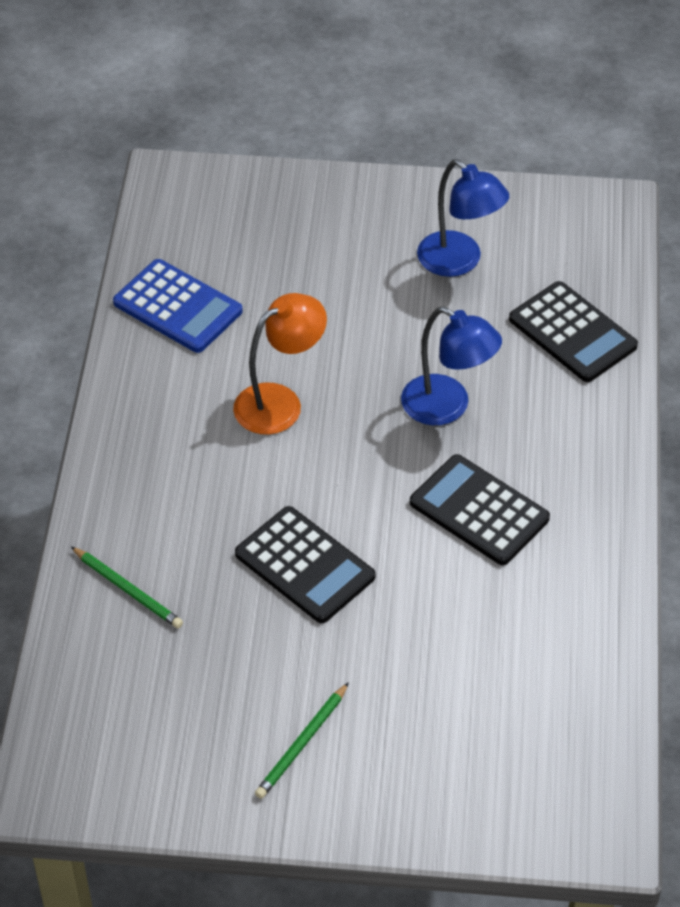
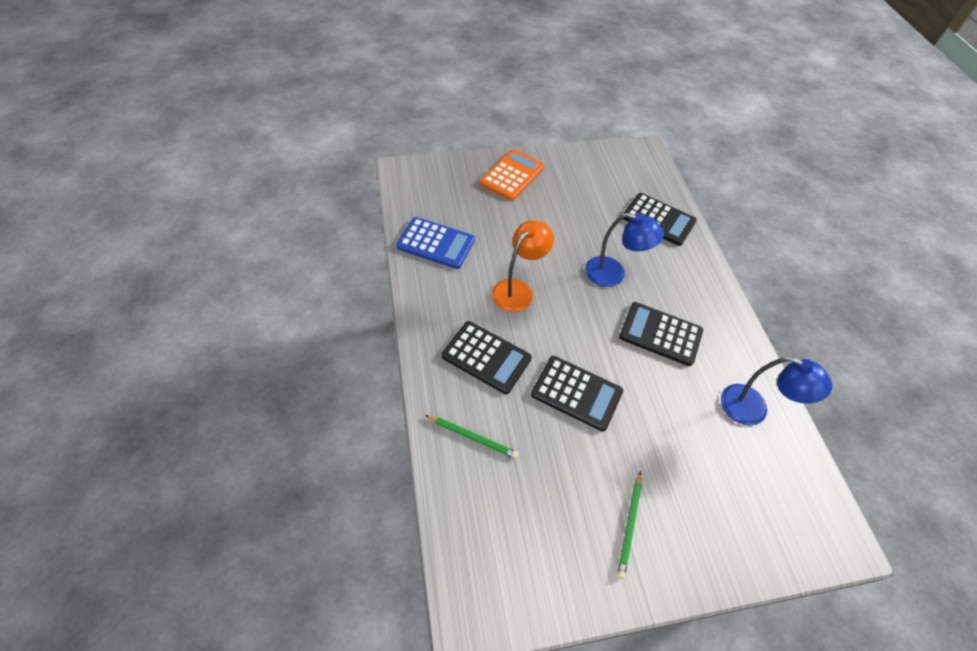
camera: 20 degrees left, 5 degrees up
(190, 490) = (486, 357): none -> black calculator
(350, 214) = (512, 175): none -> orange calculator
(459, 262) = (581, 191): blue lamp -> blue lamp (753, 409)

